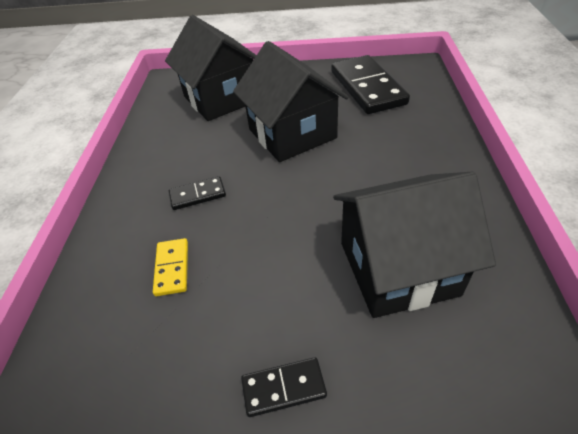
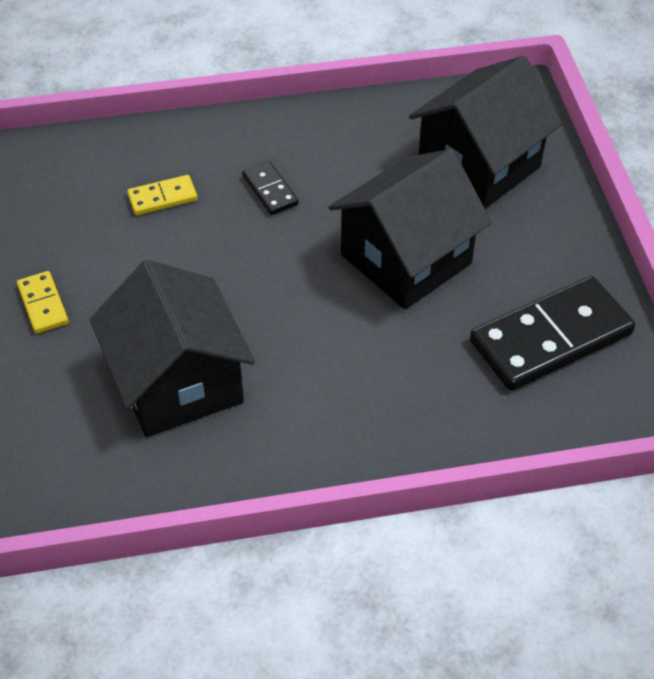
camera: 75 degrees right, 5 degrees up
(283, 388) = (43, 304): black domino -> yellow domino

